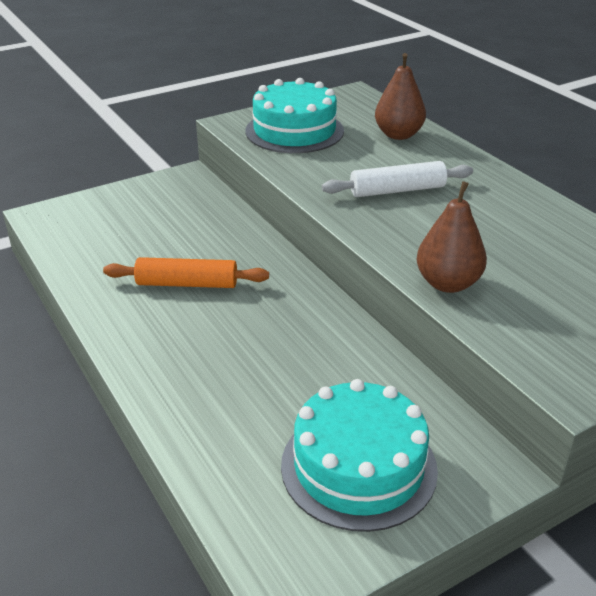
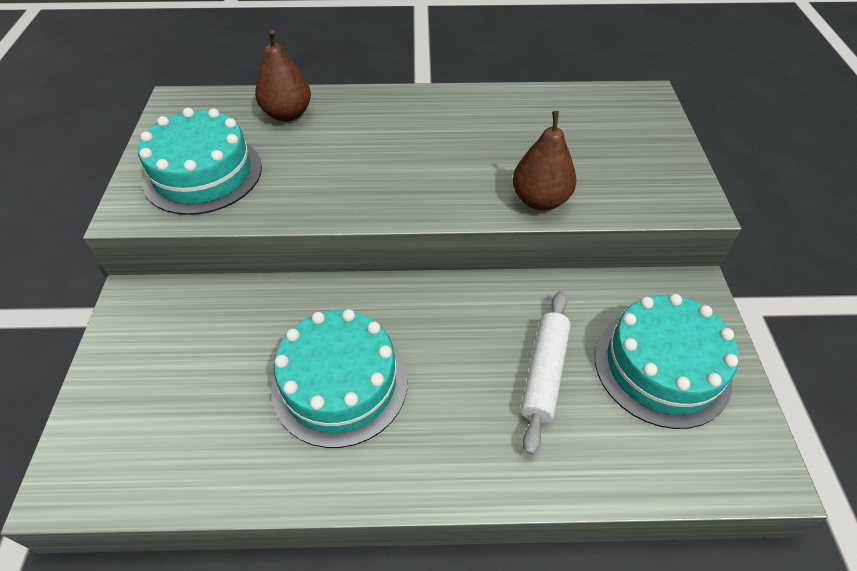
camera: 60 degrees left, 15 degrees up
(187, 284) = (340, 383): orange rolling pin -> turquoise cake
(397, 190) = (380, 160): white rolling pin -> white rolling pin (544, 373)

